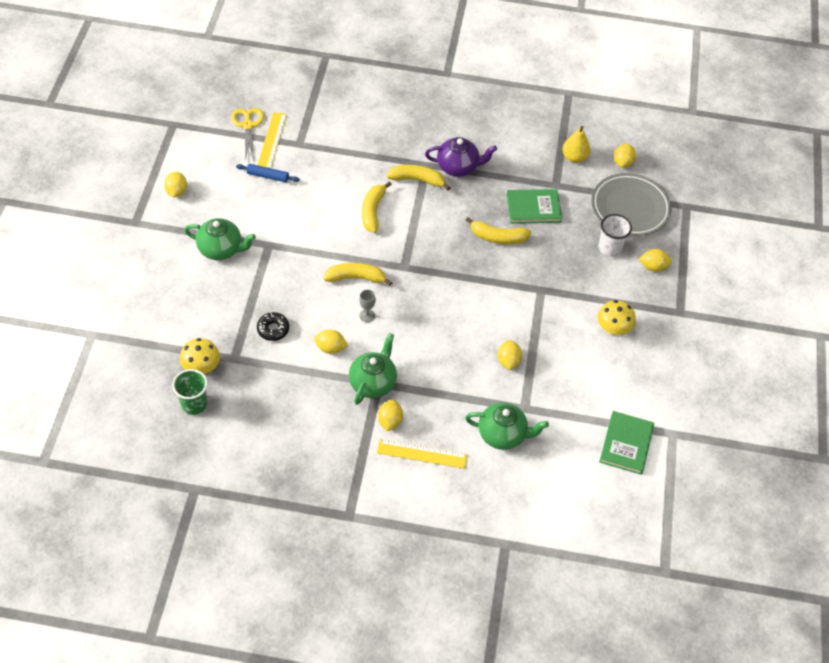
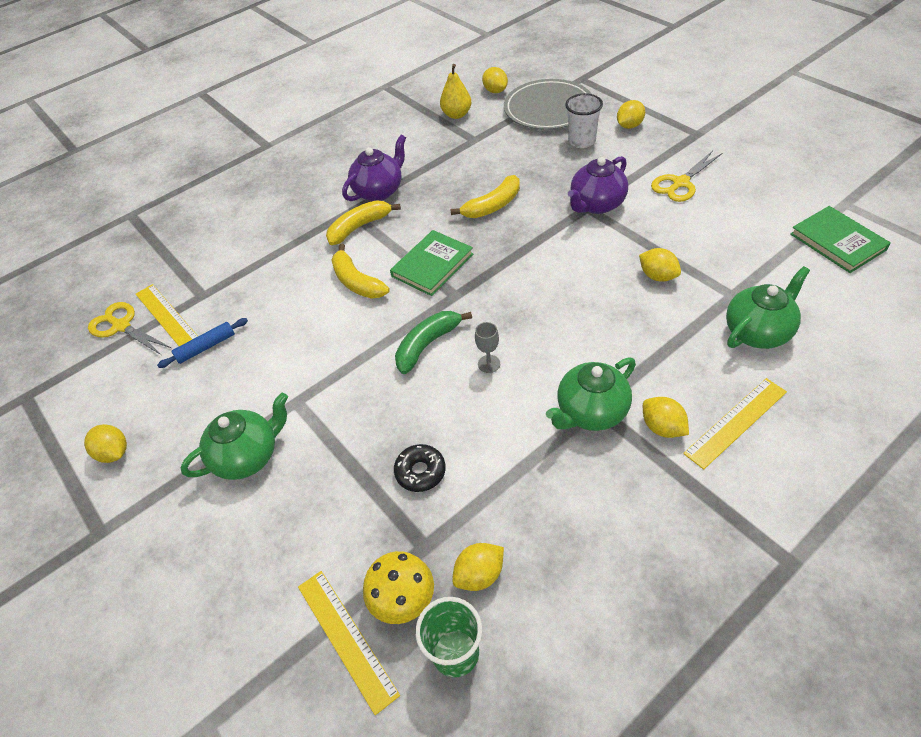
camera: 40 degrees left, 5 degrees down
(167, 358) = (346, 638): none -> yellow ruler
(330, 348) = (503, 426): yellow lemon -> yellow lemon (479, 575)
(356, 278) = (427, 345): yellow banana -> green banana
(373, 382) = (591, 412): green teapot -> green teapot turned 105 degrees counterclockwise
(533, 208) = (484, 166): green book -> green book (432, 265)
(548, 293) = (596, 205): none -> purple teapot
(613, 329) = (680, 183): yellow mushroom -> yellow scissors

